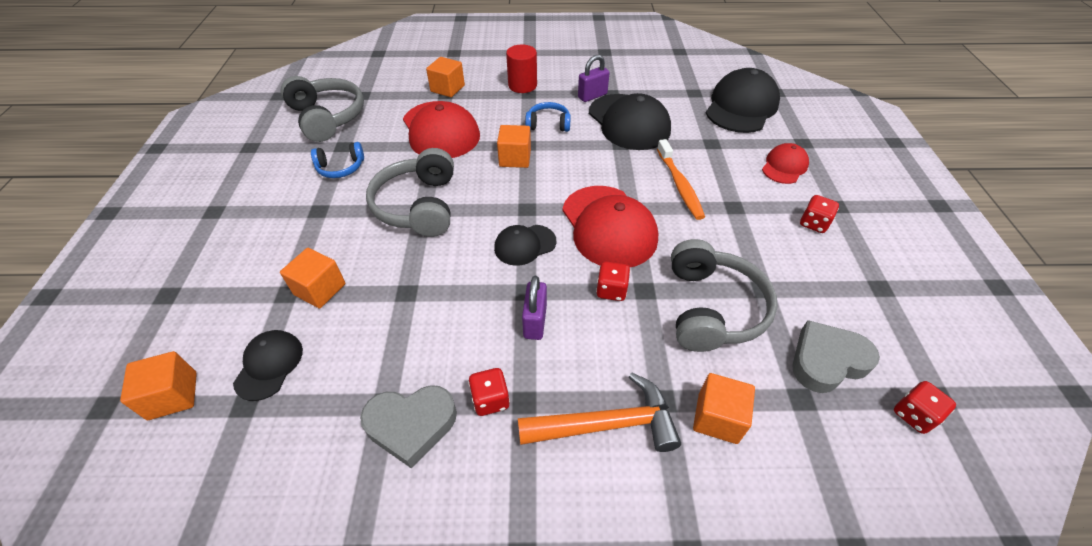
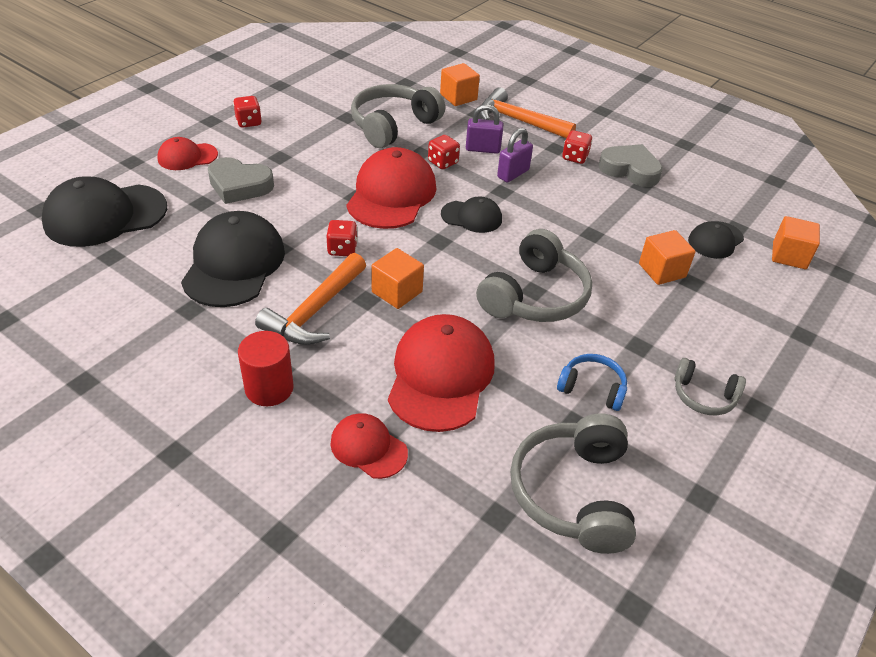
camera: 145 degrees left, 5 degrees down
(257, 200) = (703, 396): none -> grey headphones
(447, 88) = (368, 448): orange cube -> red cap
(548, 124) = (315, 311): blue headphones -> orange hammer
(592, 96) = (216, 318): purple padlock -> purple padlock (482, 149)
(679, 185) = (291, 189): orange toothbrush -> none
(827, 361) = (369, 83): grey heart -> grey heart (239, 185)
(913, 415) = (363, 56): red dice -> red dice (342, 249)

